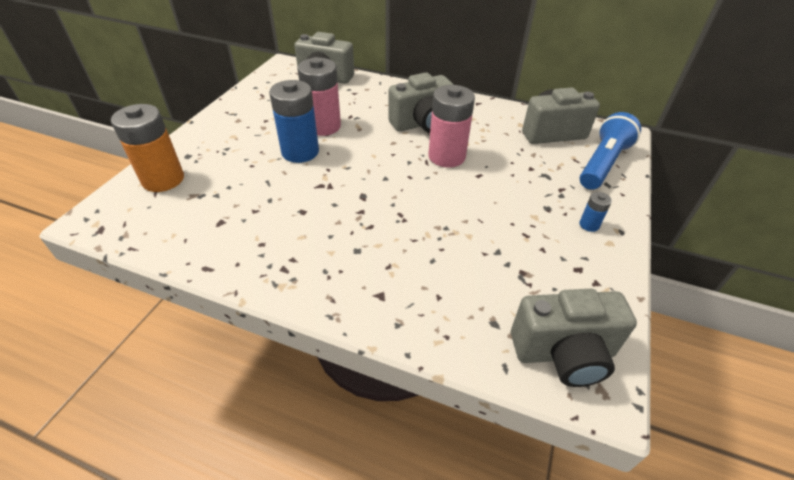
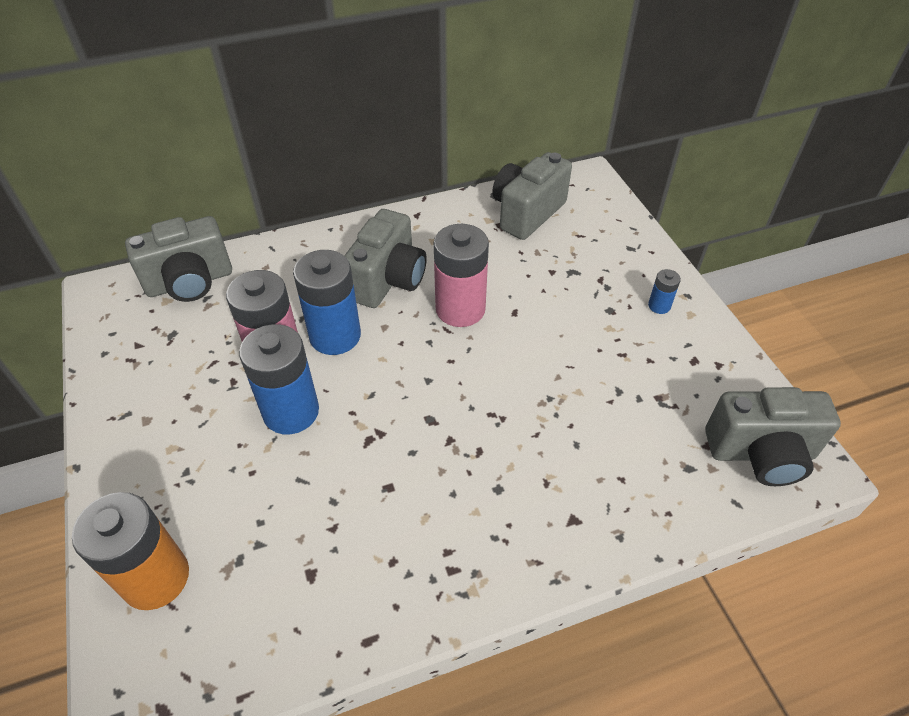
camera: 40 degrees left, 5 degrees up
(362, 133) = (335, 336): none -> blue battery
(563, 353) = (760, 453): grey camera -> grey camera turned 45 degrees clockwise
(602, 164) = (605, 226): blue flashlight -> none

